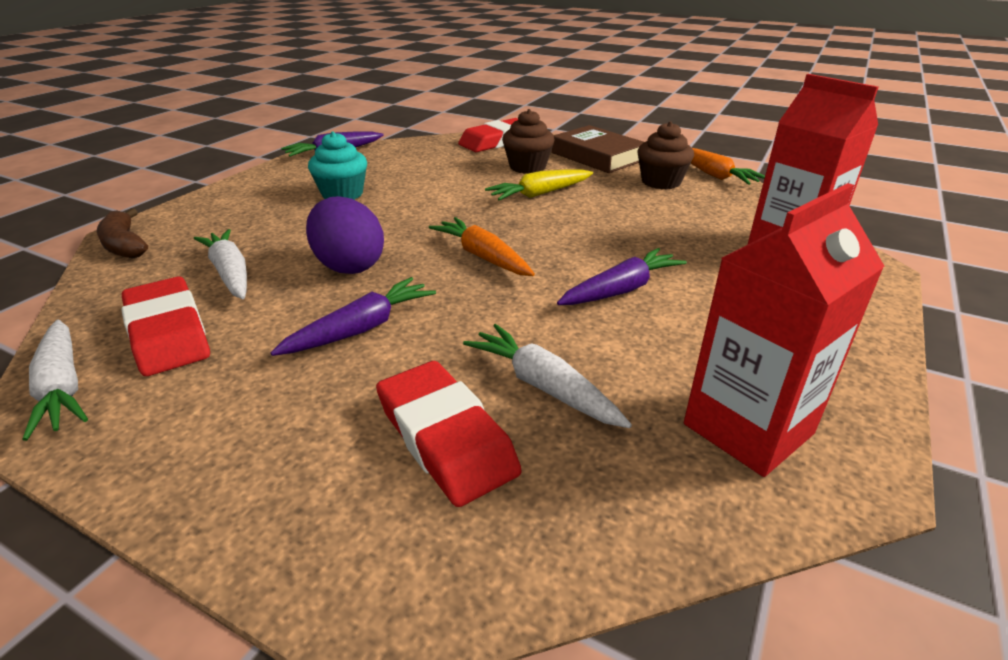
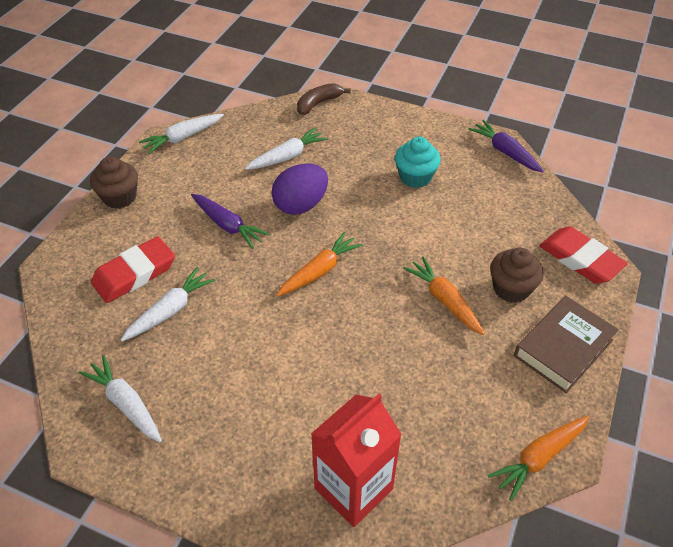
camera: 85 degrees right, 15 degrees up
(168, 333) = (225, 154): red eraser -> none
(540, 194) = (444, 300): yellow carrot -> orange carrot
(621, 290) = (276, 353): purple carrot -> none
(661, 182) = (501, 401): brown cupcake -> brown cupcake (120, 197)
(748, 429) = (126, 404): red carton -> white carrot

